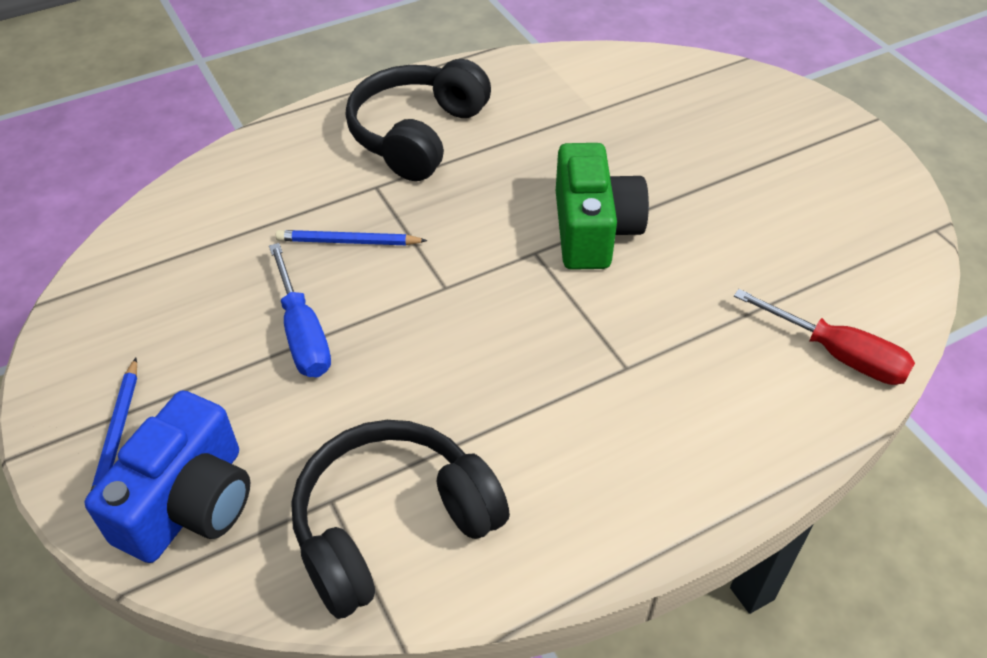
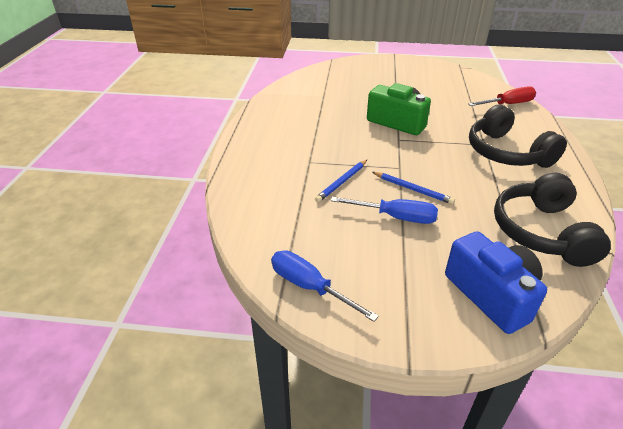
camera: 55 degrees left, 10 degrees down
(97, 310) = (309, 287): none -> blue screwdriver
(117, 435) = (422, 308): blue pencil -> blue pencil (412, 189)
(417, 134) = (285, 138): black headphones -> black headphones (506, 153)

